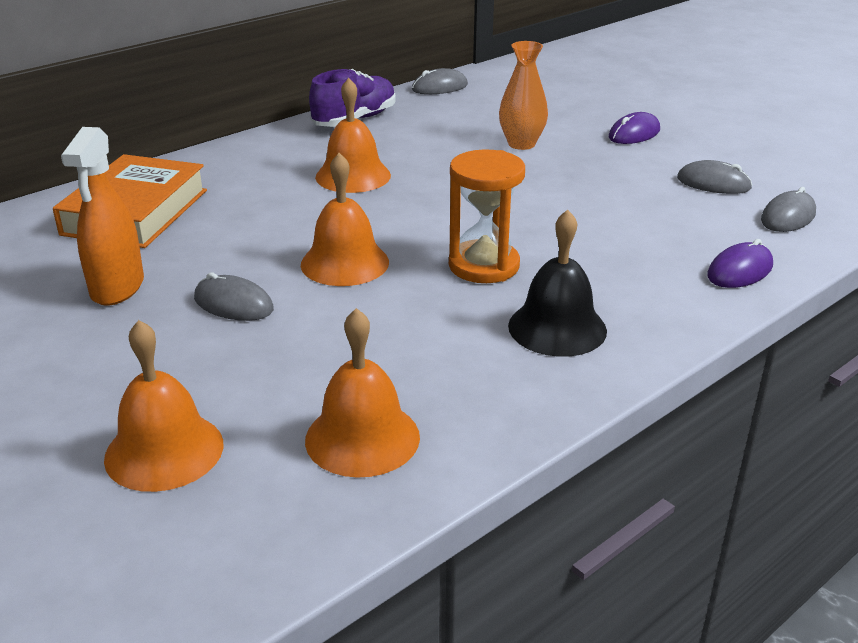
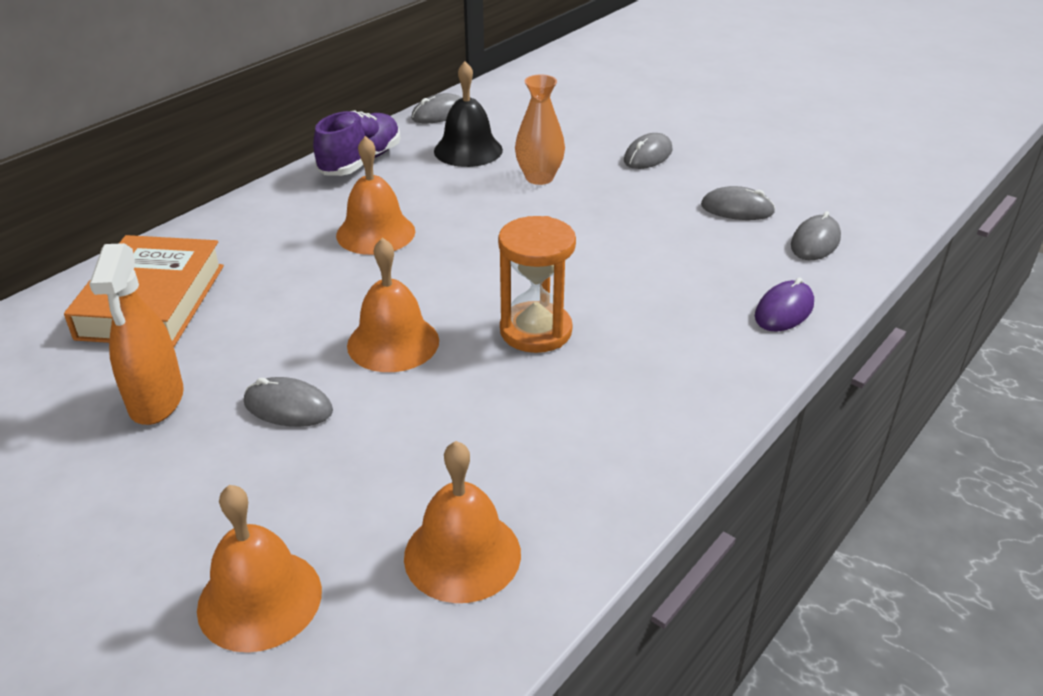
camera: 10 degrees left, 5 degrees up
(557, 328) = (625, 398): black bell -> black bell (468, 150)
(634, 134) = (648, 156): purple mouse -> grey mouse

